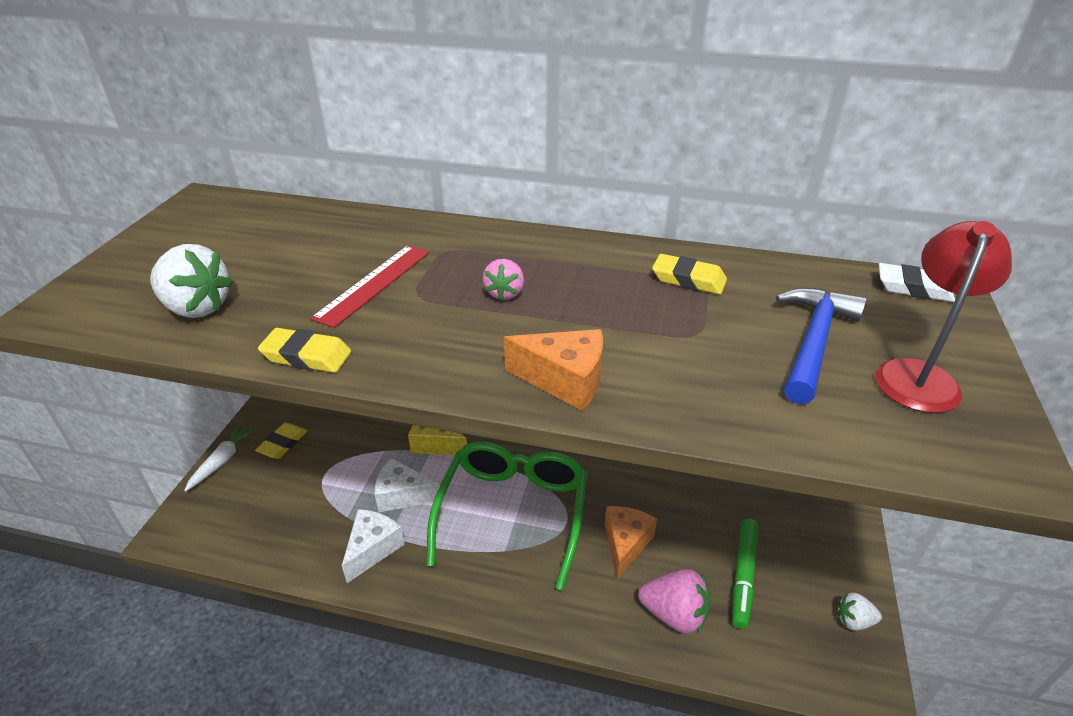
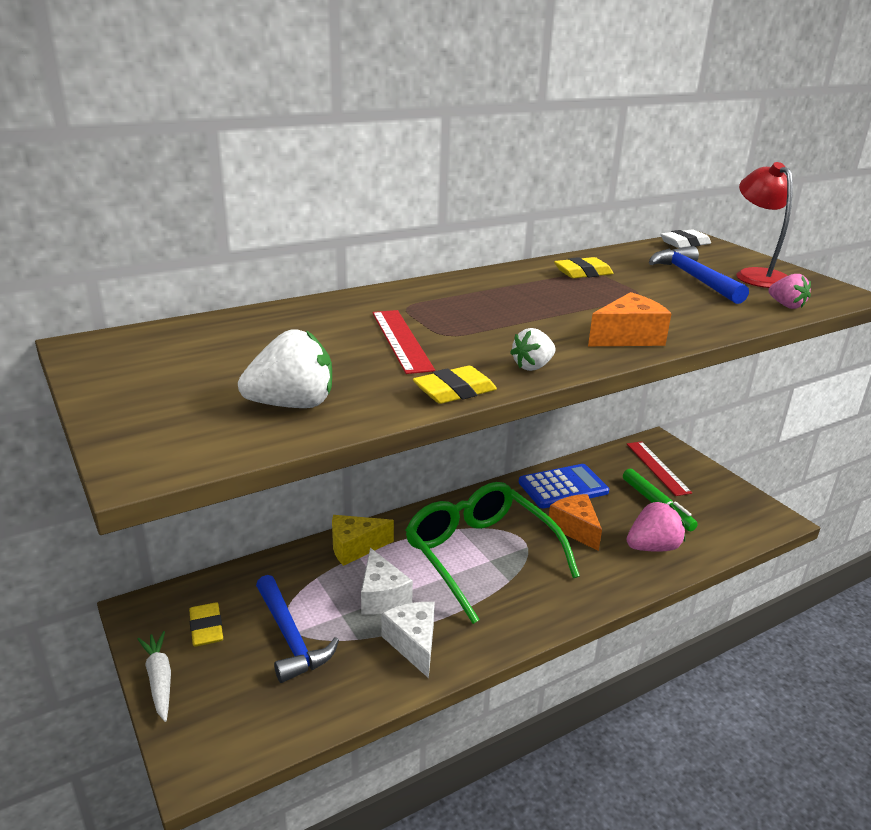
camera: 45 degrees left, 10 degrees down
(314, 484) = (290, 637): none -> blue hammer
(402, 495) = (382, 596): white cheese -> white cheese turned 75 degrees counterclockwise
(505, 293) = (500, 314): pink strawberry -> pink strawberry (786, 305)
(672, 496) = (563, 487): none -> blue calculator
(804, 537) = (657, 468): none -> red ruler
(853, 621) = (730, 493): white strawberry -> white strawberry (533, 366)

